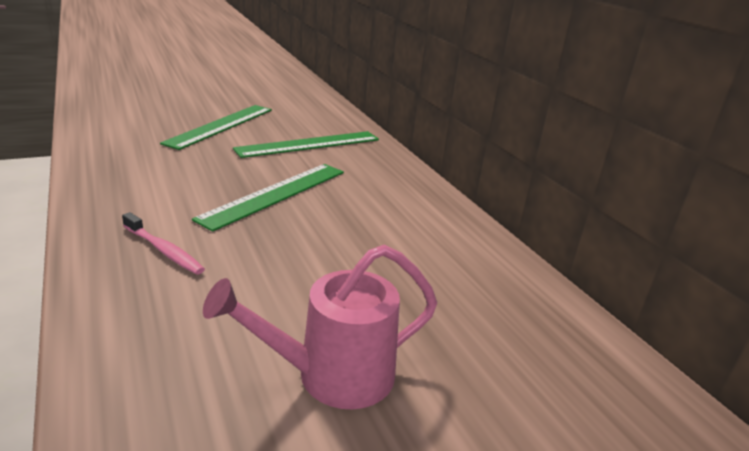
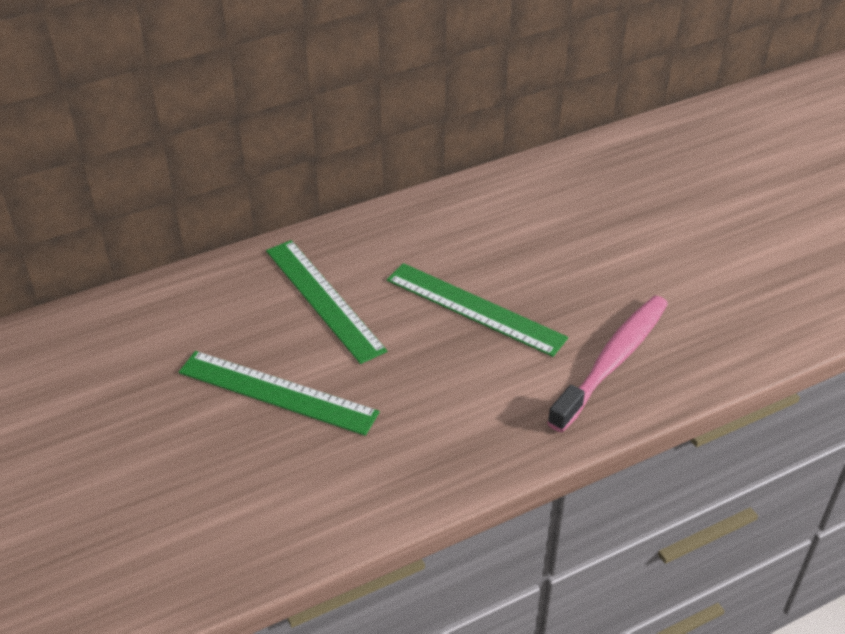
camera: 90 degrees left, 15 degrees up
(164, 250) = (612, 361): pink toothbrush -> pink toothbrush, size x1.85
(332, 376) = (717, 249): pink watering can -> none

